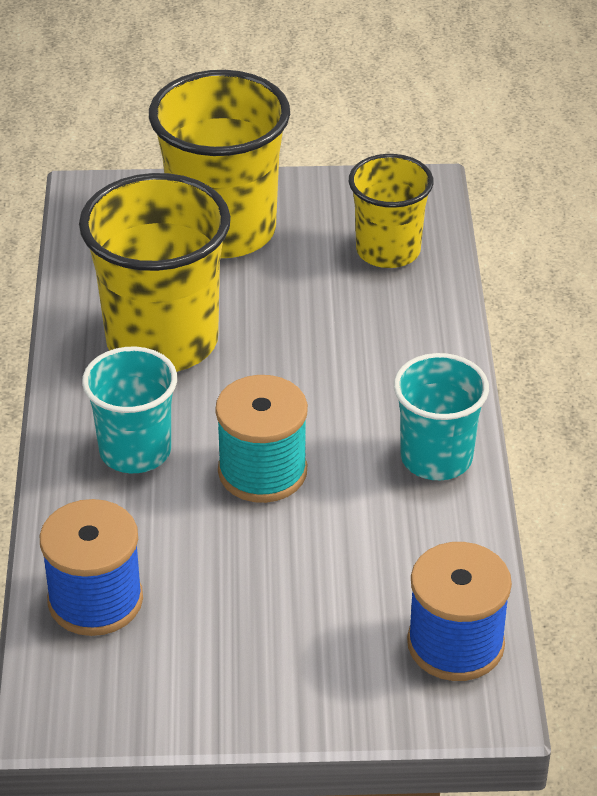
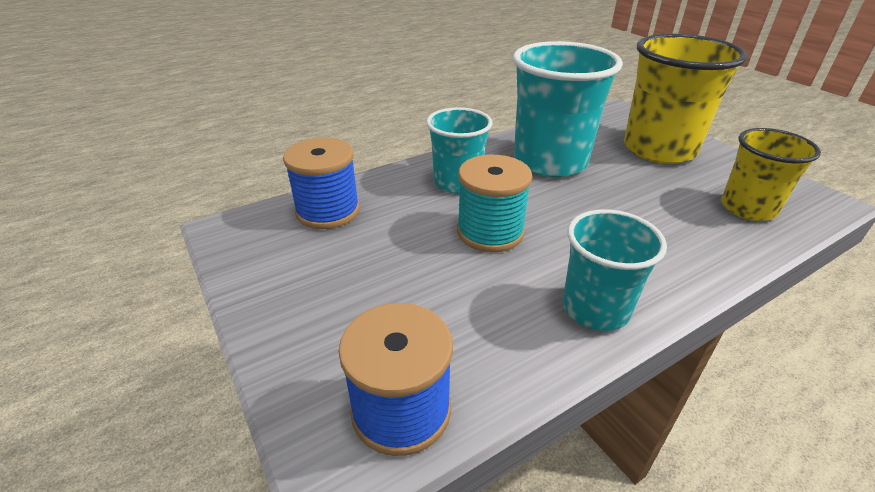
camera: 60 degrees right, 5 degrees down
(162, 341) = (550, 161): yellow cup -> turquoise cup

